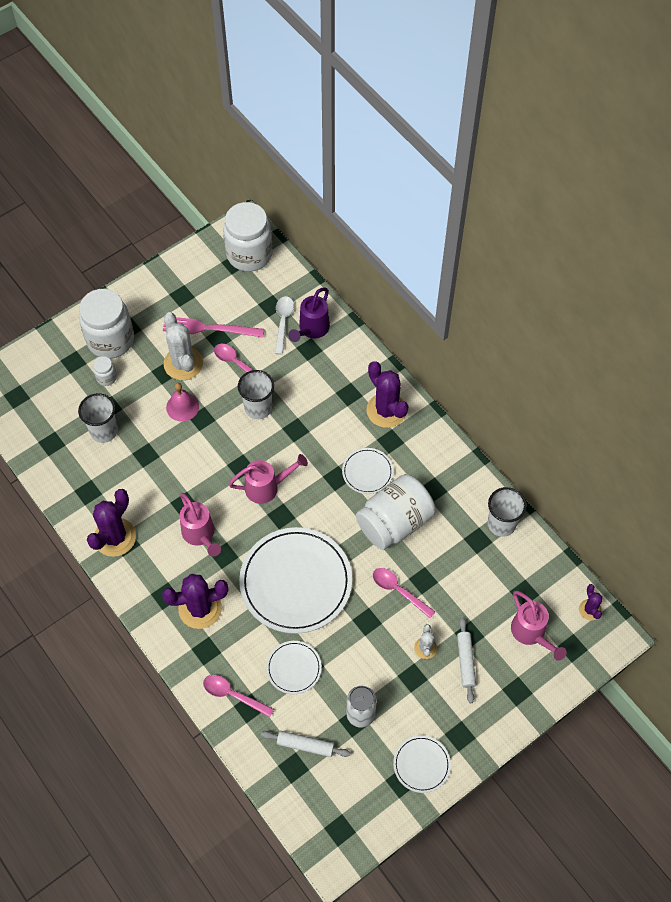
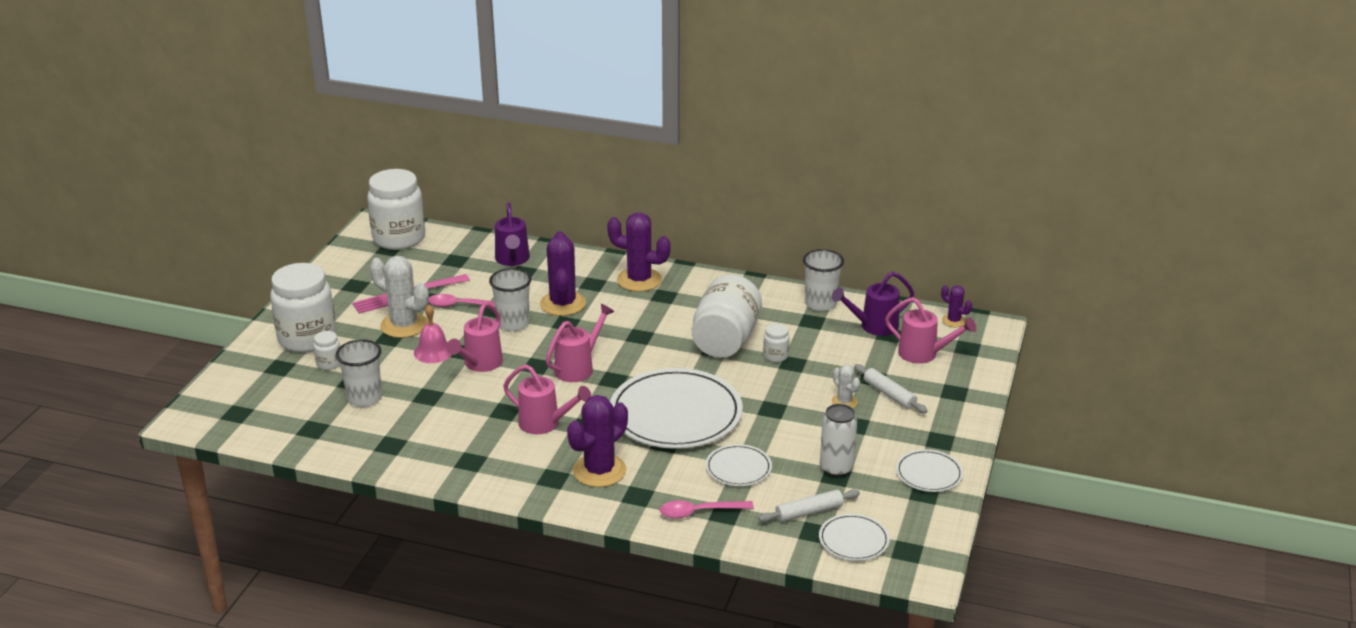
camera: 35 degrees left, 30 degrees down
(115, 537) = (454, 462): purple cactus -> purple cactus (563, 304)
(203, 441) = (480, 364): none -> pink watering can
(283, 322) = (479, 265): white spoon -> none
(367, 472) = (664, 321): white plate -> white plate (853, 540)
(398, 590) = (778, 378): pink spoon -> none
(417, 564) = (775, 356): none -> white jar
(520, 577) = (874, 326): none -> purple watering can

